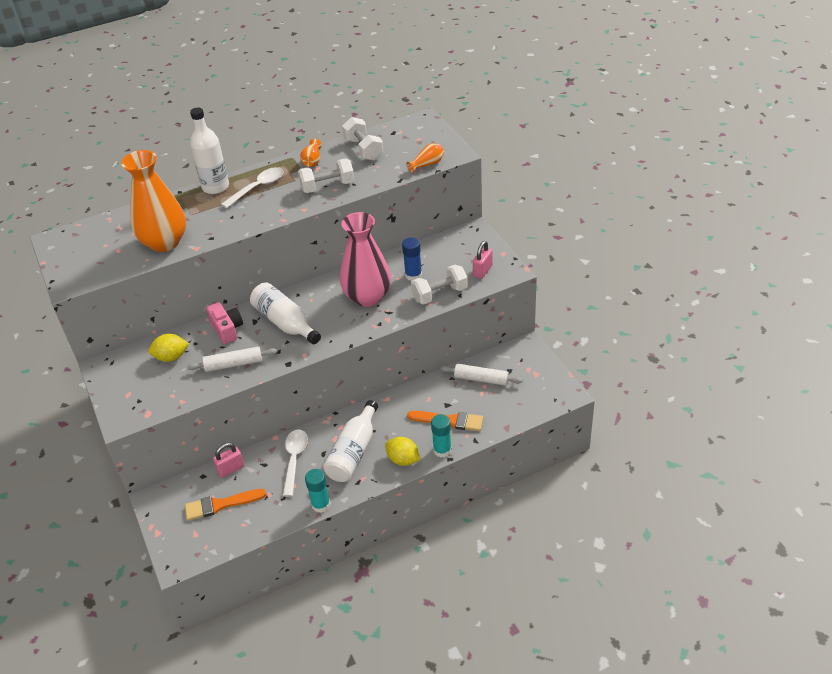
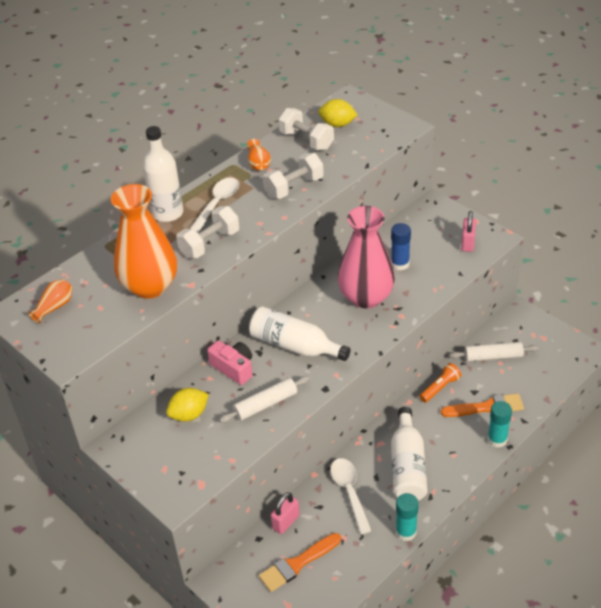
camera: 20 degrees left, 0 degrees up
(403, 460) = (463, 460): yellow lemon -> yellow lemon (337, 124)
(419, 394) = (440, 388): none -> orange flashlight
(427, 164) = (385, 143): orange vase -> orange vase (55, 307)
(440, 294) = (439, 277): white dumbbell -> white dumbbell (210, 243)

